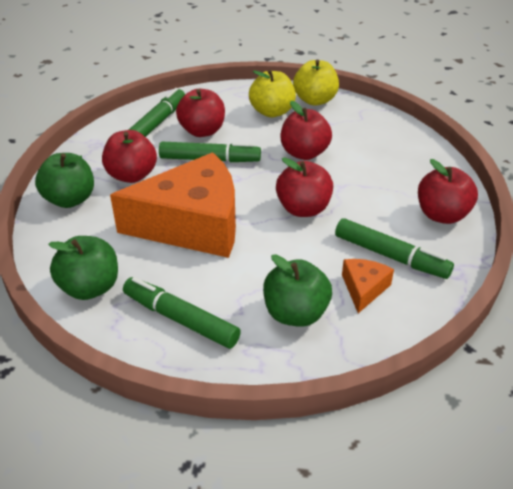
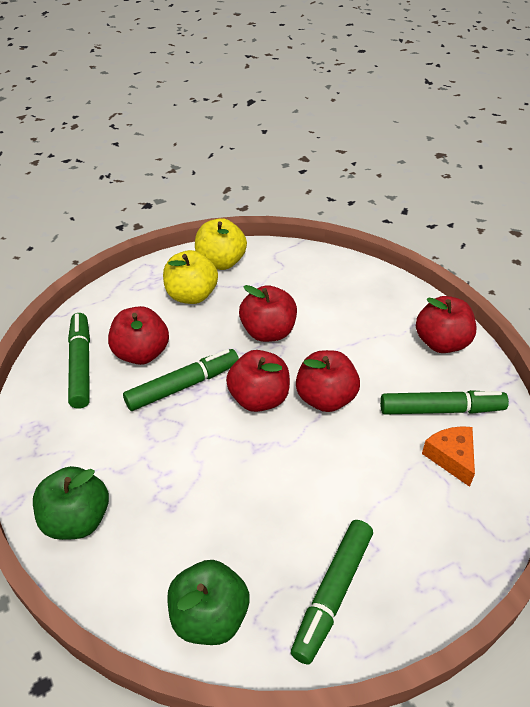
camera: 35 degrees left, 5 degrees up
(132, 175) = (118, 449): red apple -> red apple (259, 398)
(180, 319) = (332, 594): green marker -> green marker turned 60 degrees counterclockwise
(192, 224) = (240, 475): orange cheese -> none
(295, 313) = (423, 520): green apple -> none

